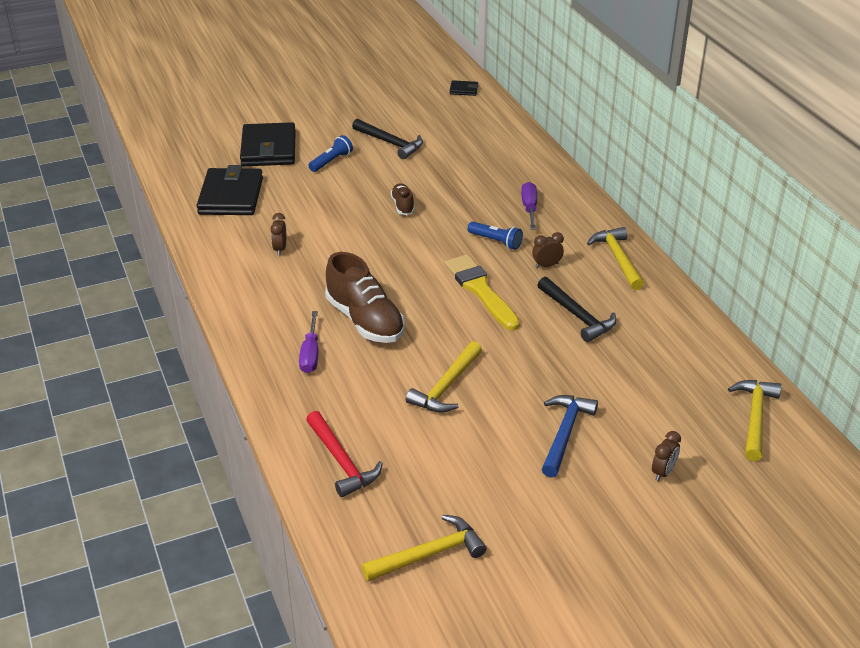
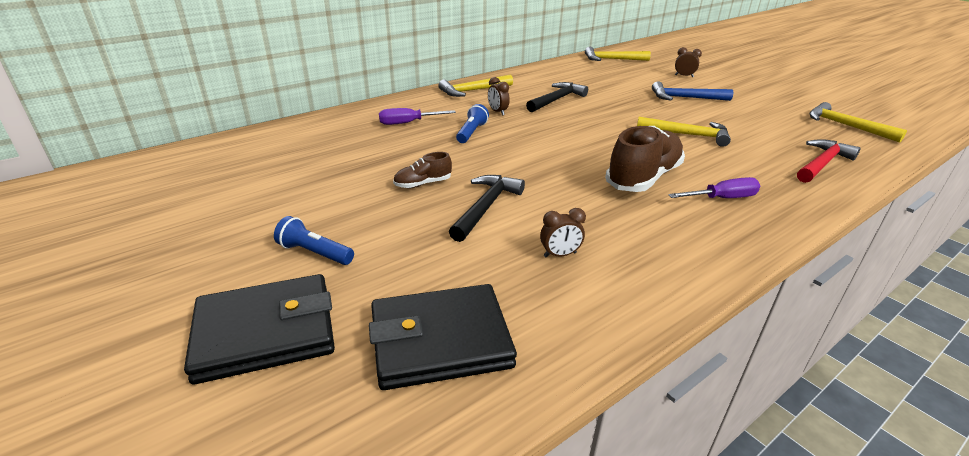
camera: 105 degrees left, 5 degrees down
(390, 143) = (263, 211): black hammer -> black hammer (485, 207)
(463, 90) = (116, 176): black wallet -> none
(480, 290) = (552, 133): yellow brush -> none

